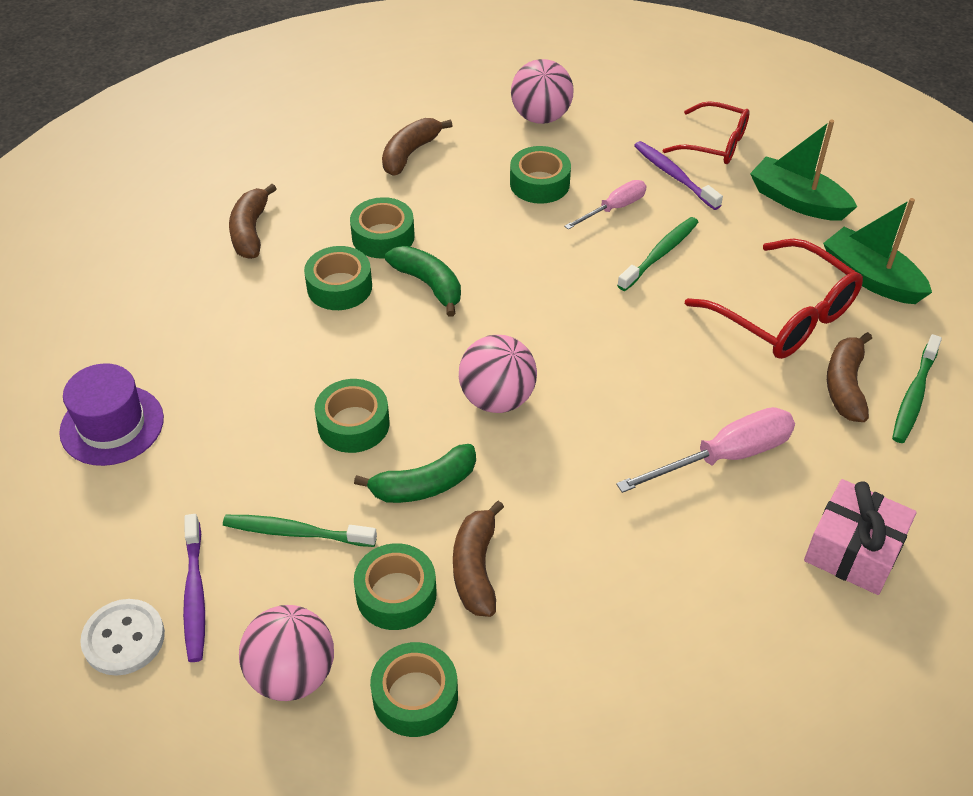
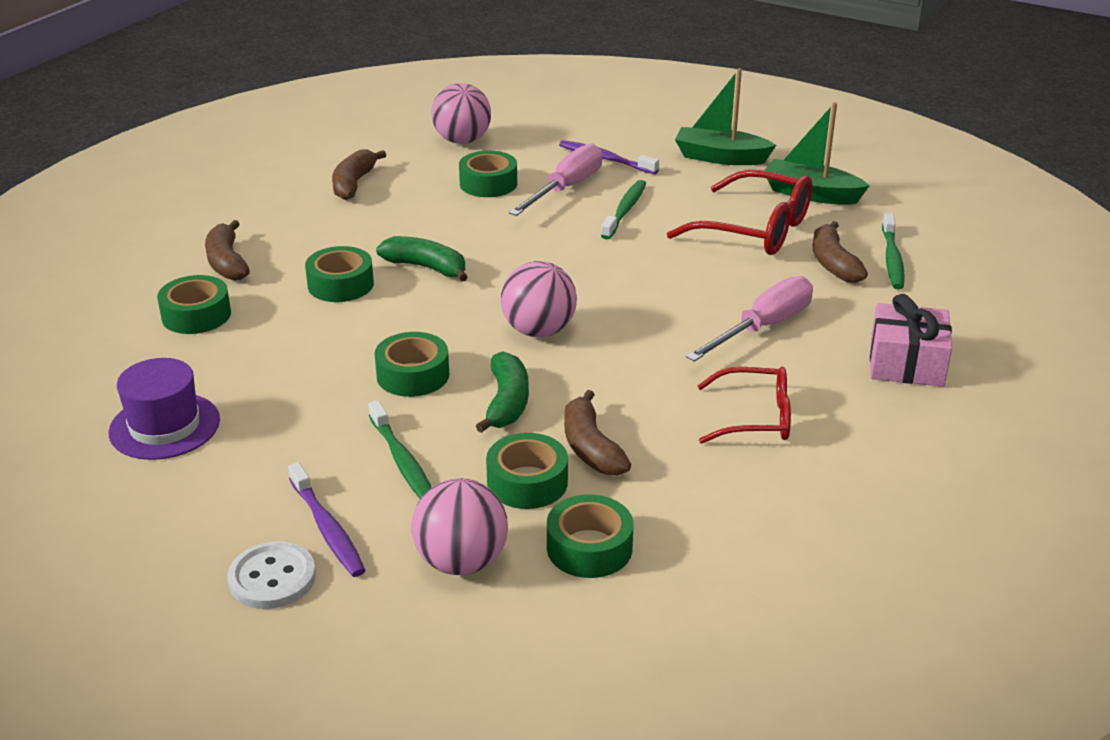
camera: 20 degrees left, 15 degrees down
(296, 532) = (403, 462): green toothbrush -> green toothbrush turned 105 degrees counterclockwise
(383, 236) = (362, 243): green tape -> green tape (196, 315)
(424, 485) = (507, 403): green banana -> green banana turned 45 degrees counterclockwise
(614, 208) = (566, 188): pink screwdriver -> pink screwdriver, size x1.60
(715, 143) = (628, 133): red glasses -> red glasses (755, 418)

